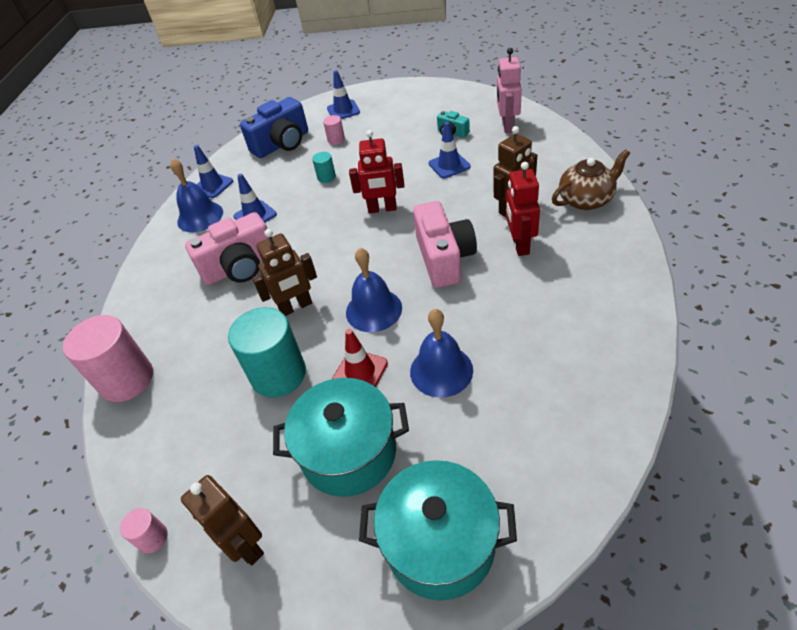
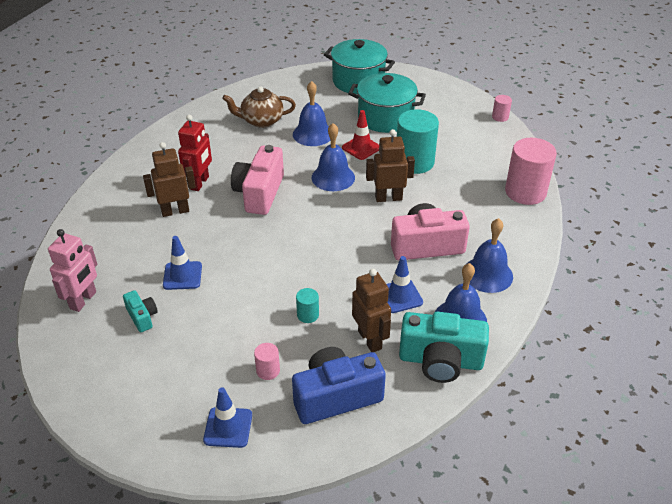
camera: 165 degrees left, 5 degrees down
(176, 261) = (487, 274): none -> blue bell
(213, 185) = (440, 361): blue traffic cone -> turquoise camera
(244, 546) = (451, 103): brown robot -> brown robot (370, 340)
(382, 209) = (276, 253): red robot -> none
(586, 200) = (117, 197): brown teapot -> brown teapot (261, 121)

